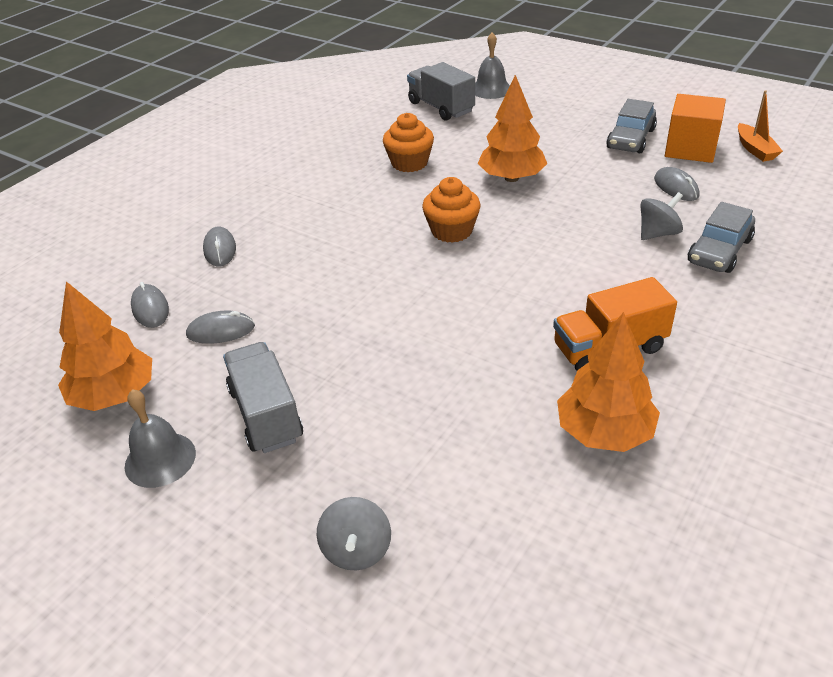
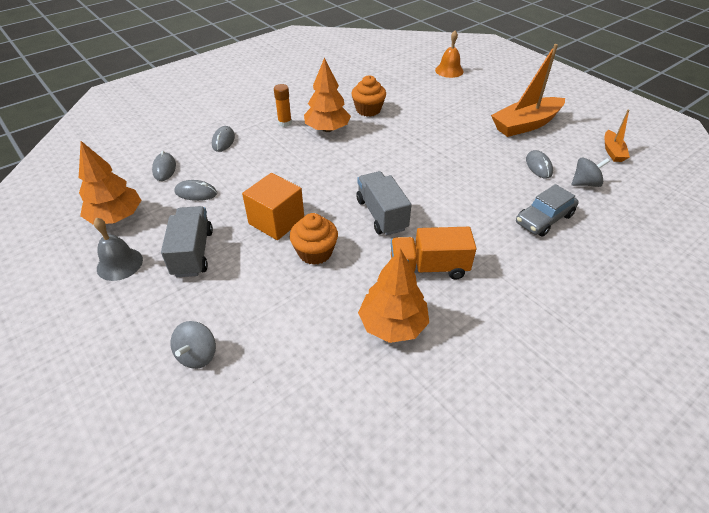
camera: 15 degrees right, 5 degrees up
(299, 205) = (285, 123): none -> orange glue stick
(441, 107) = (409, 76): grey truck -> grey truck (381, 214)
(451, 231) = (370, 162): orange cupcake -> orange cupcake (315, 252)
(491, 89) = (449, 70): grey bell -> orange bell
(511, 178) = (428, 134): orange tree -> orange tree (327, 129)
(630, 139) = (525, 125): grey car -> orange boat
(658, 233) = (507, 196): grey spinning top -> grey spinning top (585, 183)
(690, 149) = (565, 141): orange cube -> orange cube (276, 221)

